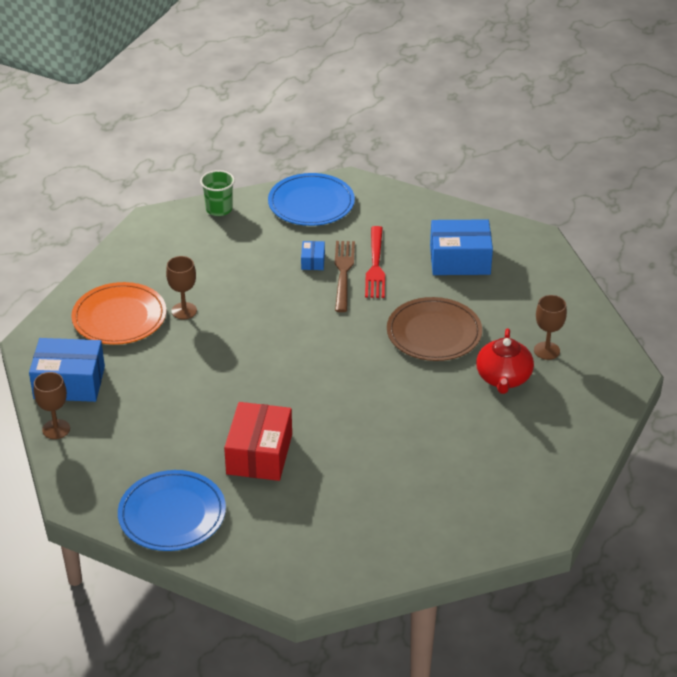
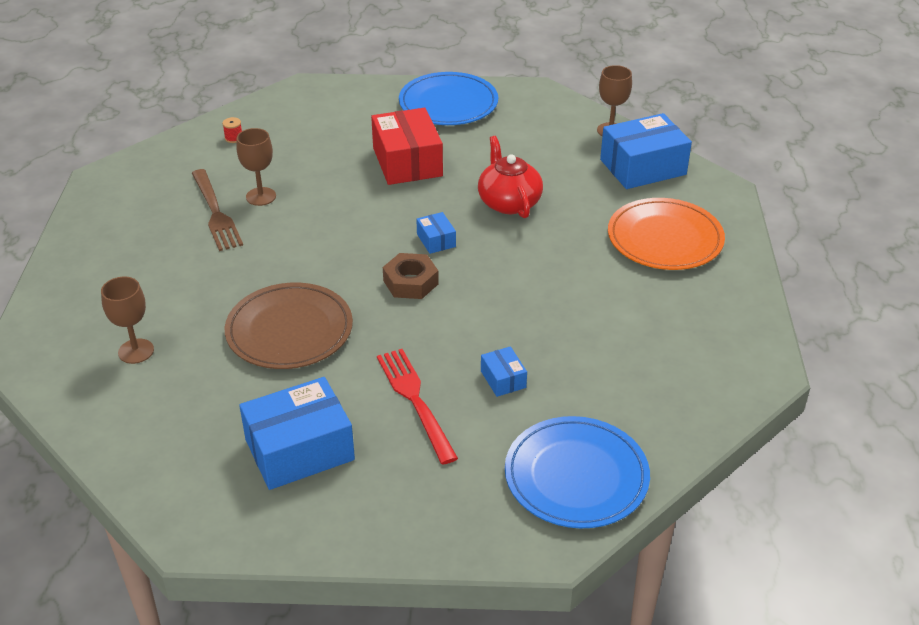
camera: 155 degrees right, 0 degrees up
(184, 311) = (603, 267): brown goblet -> brown goblet (261, 196)
(219, 209) = (696, 418): green cup -> none
(287, 369) = (436, 240): none -> blue box
(329, 342) = (410, 282): none -> brown nut
(343, 273) = (452, 375): brown fork -> brown fork (216, 213)
(403, 539) = (234, 138): none -> red spool
(503, 378) = (182, 302): red teapot -> red teapot (508, 202)

